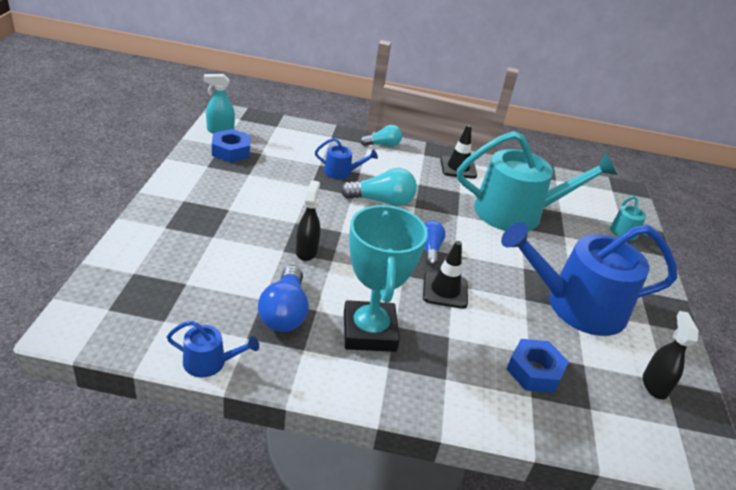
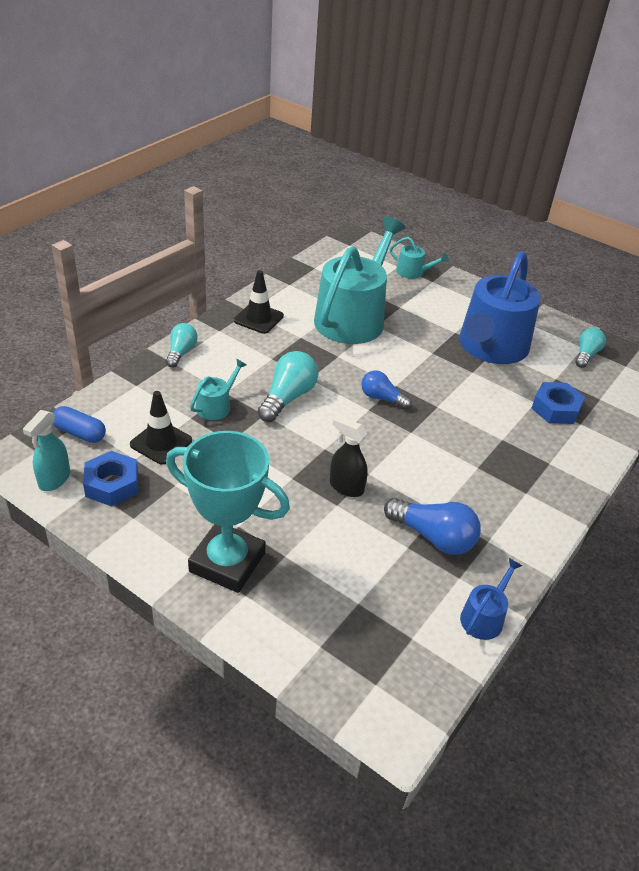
camera: 60 degrees left, 5 degrees up
(267, 128) = (80, 433): none -> blue capsule
(341, 172) = (216, 406): blue watering can -> turquoise watering can
(369, 332) = (480, 487): turquoise trophy -> turquoise trophy (227, 562)
(445, 290) = (443, 414): black traffic cone -> black traffic cone (161, 442)
(654, 385) = (586, 355): black spray bottle -> turquoise light bulb

